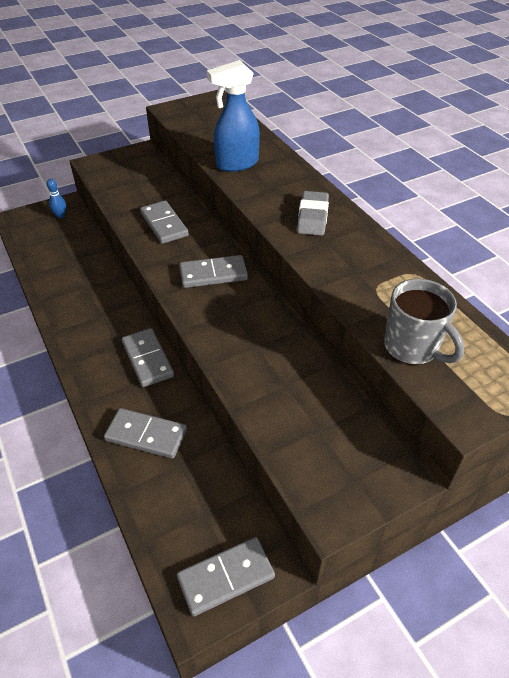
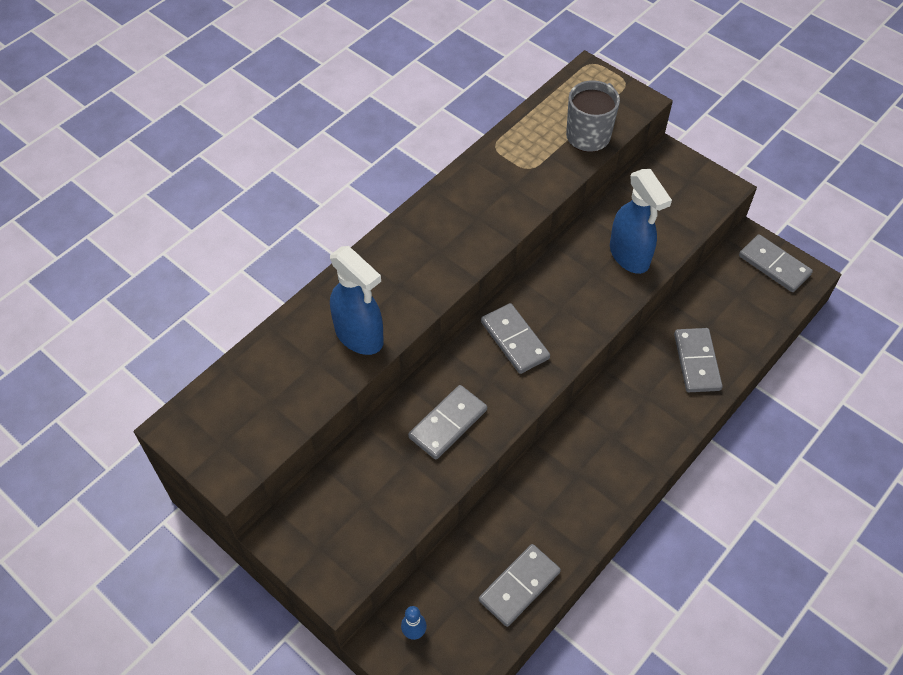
camera: 110 degrees left, 10 degrees up
(148, 359) = (614, 398): grey domino -> grey domino (519, 586)
(265, 379) = (629, 256): none -> blue spray bottle
(312, 217) = (441, 236): grey eraser -> none

